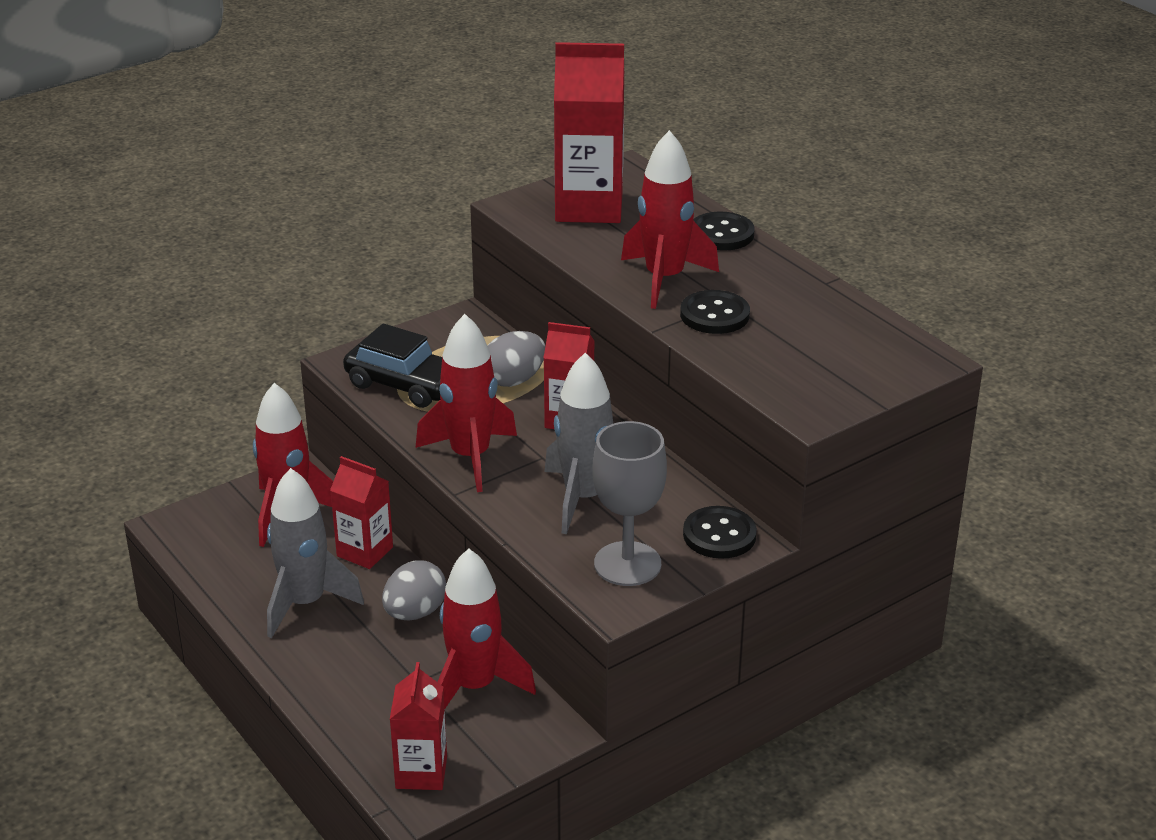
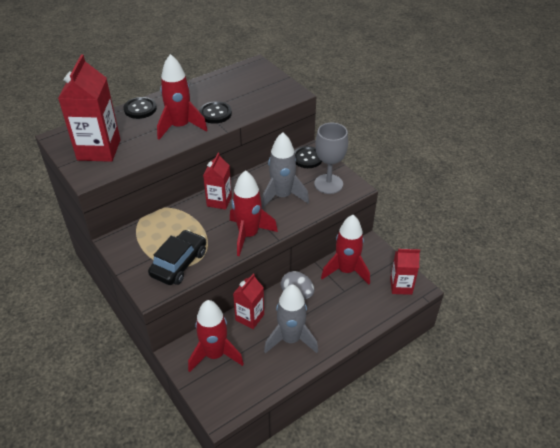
camera: 90 degrees left, 10 degrees up
(514, 380) = (181, 221): grey egg -> none

